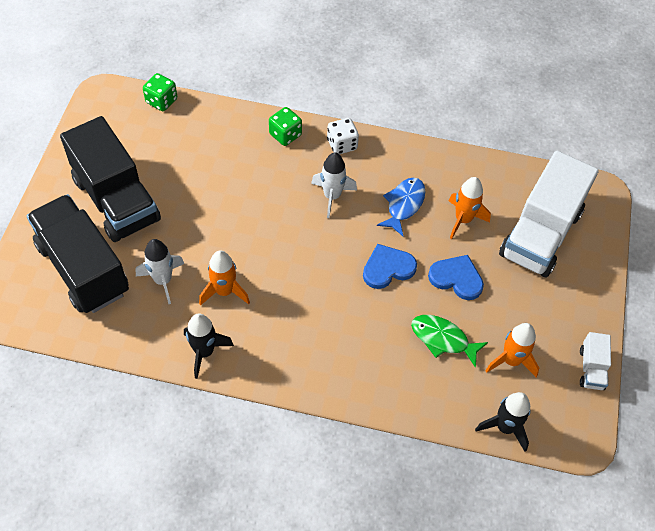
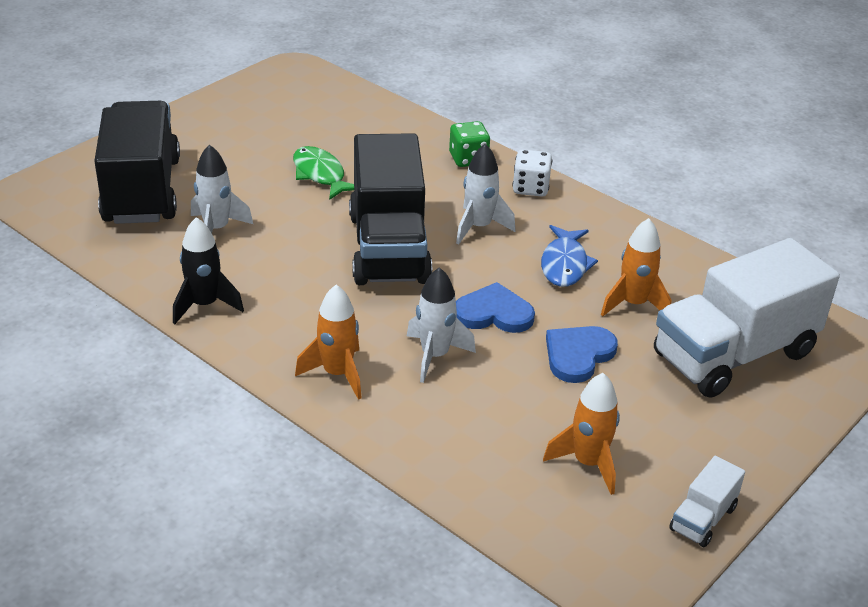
camera: 30 degrees right, 20 degrees down
(116, 200) = (229, 150): black truck -> black truck (389, 248)
(161, 101) = (351, 91): green dice -> none
(224, 291) = (276, 263): orange rocket -> orange rocket (337, 374)
(375, 322) = (435, 356): none -> white rocket
(404, 205) = (564, 264): blue fish -> blue fish turned 135 degrees clockwise
(443, 339) = (510, 405): green fish -> green fish (320, 175)
(456, 278) = (578, 355): blue heart -> blue heart turned 105 degrees counterclockwise
(505, 427) = (522, 527): black rocket -> none

